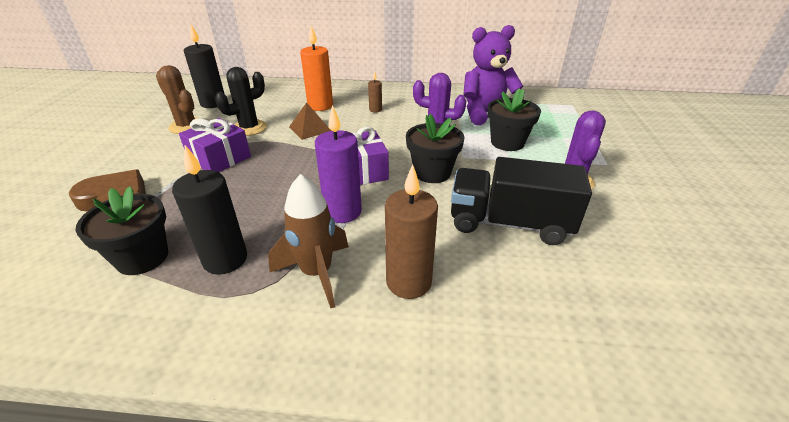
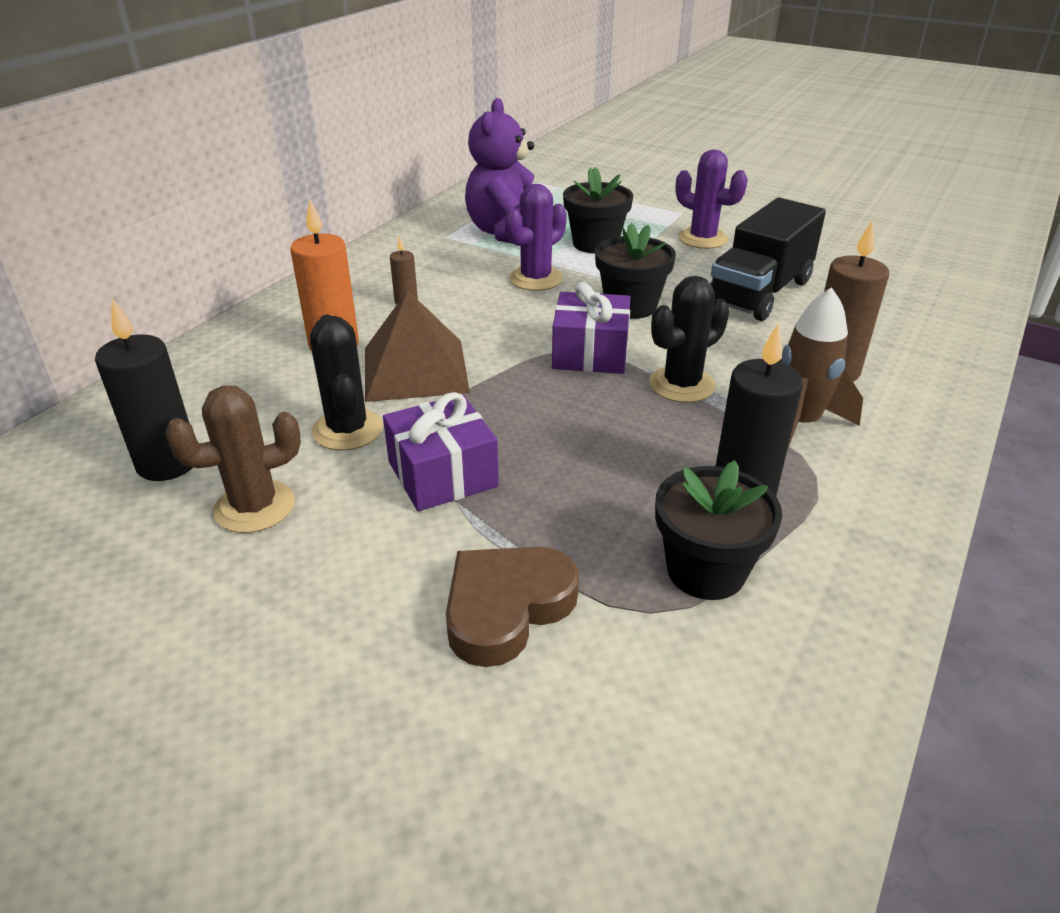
camera: 65 degrees left, 0 degrees up
(310, 129) = (415, 369): brown pyramid -> brown pyramid, size x1.67
(342, 212) = (682, 385): purple candle -> black cactus

